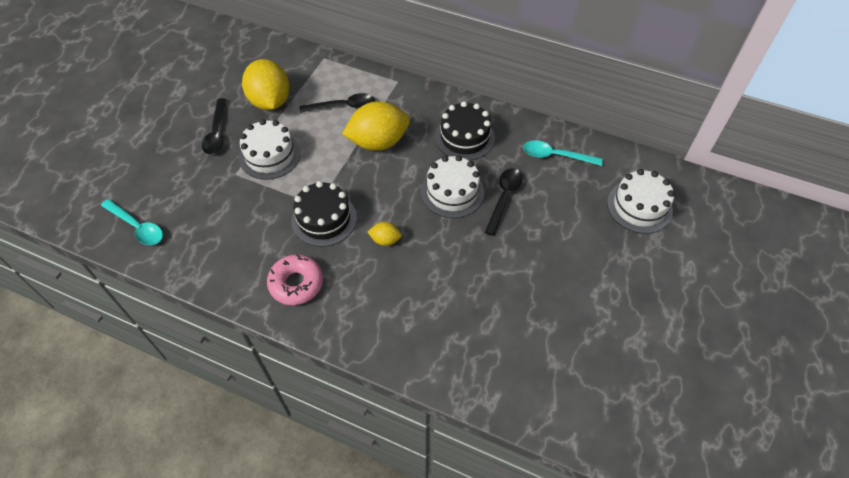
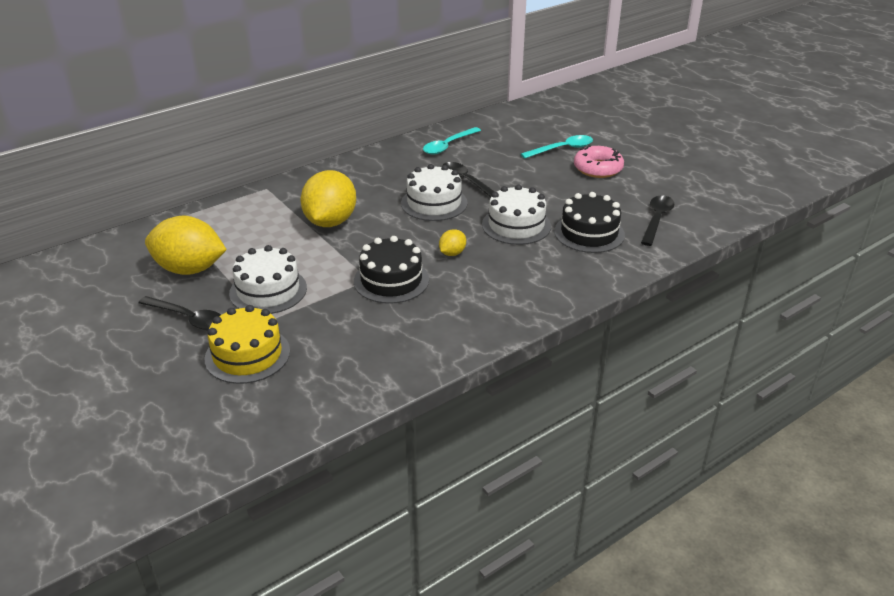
camera: 60 degrees left, 20 degrees down
(137, 227) = (262, 416): turquoise spoon -> turquoise spoon (562, 149)
(194, 184) = (247, 355): none -> yellow cake
(296, 283) = (454, 319): pink donut -> pink donut (598, 168)
(343, 106) = (258, 227): black spoon -> black spoon (656, 220)
(464, 137) = (379, 177): black cake -> black cake (589, 233)
(639, 206) = (534, 131): white cake -> white cake (516, 225)

